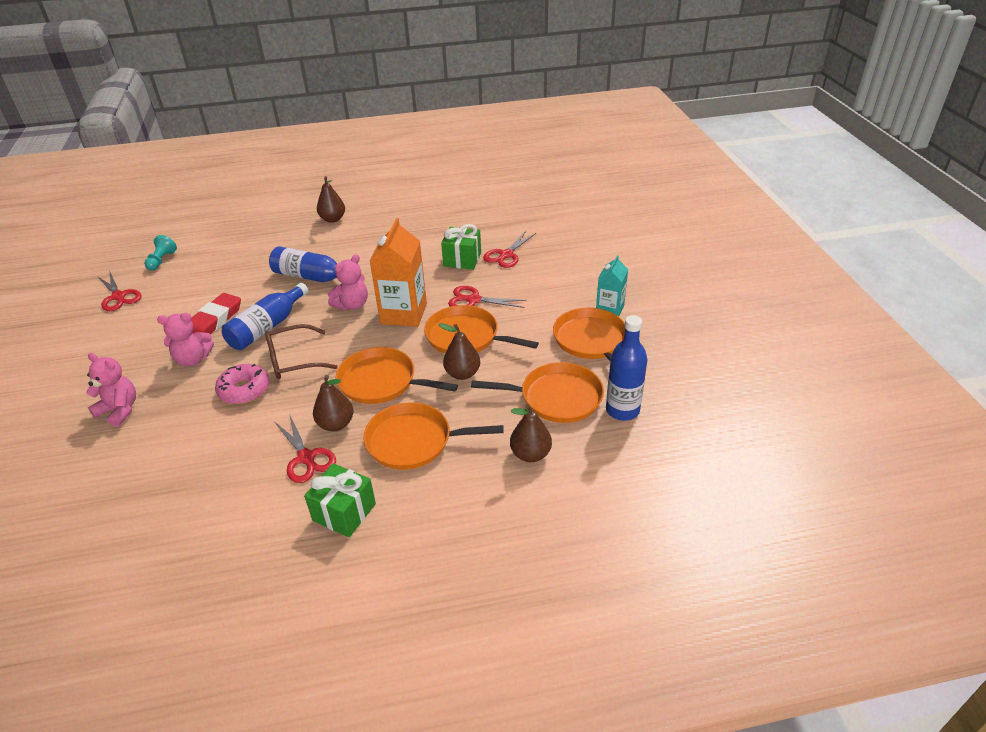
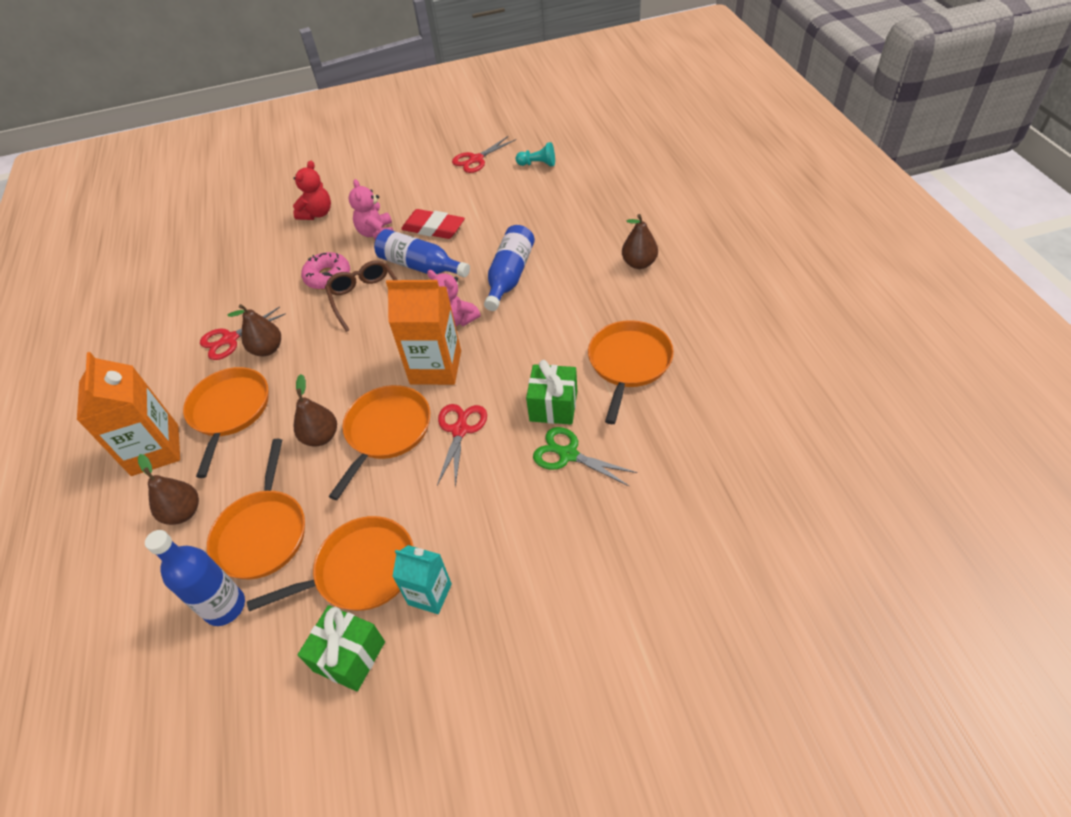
camera: 90 degrees right, 10 degrees up
(119, 410) = (317, 214): pink teddy bear -> red teddy bear
(344, 512) = (160, 378): green gift -> green gift (349, 656)
(381, 382) = (321, 370): orange pan -> orange pan (629, 363)
(450, 493) = (155, 450): none -> orange carton
(506, 255) = (568, 454): red scissors -> green scissors

